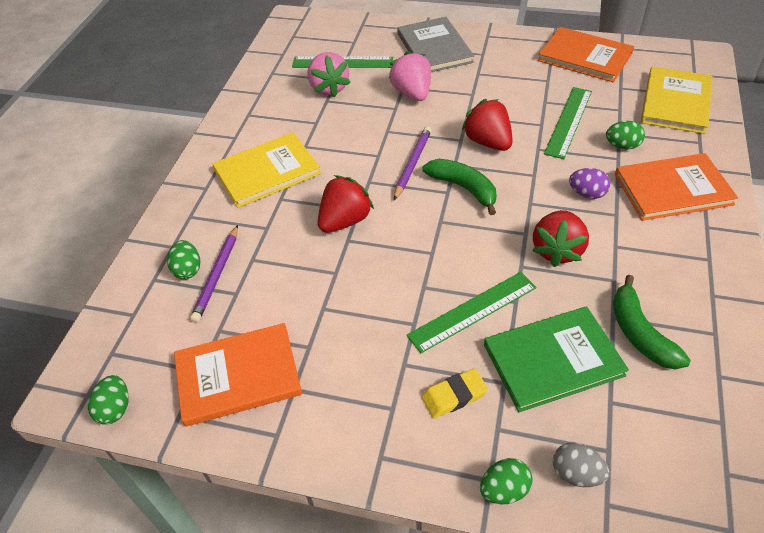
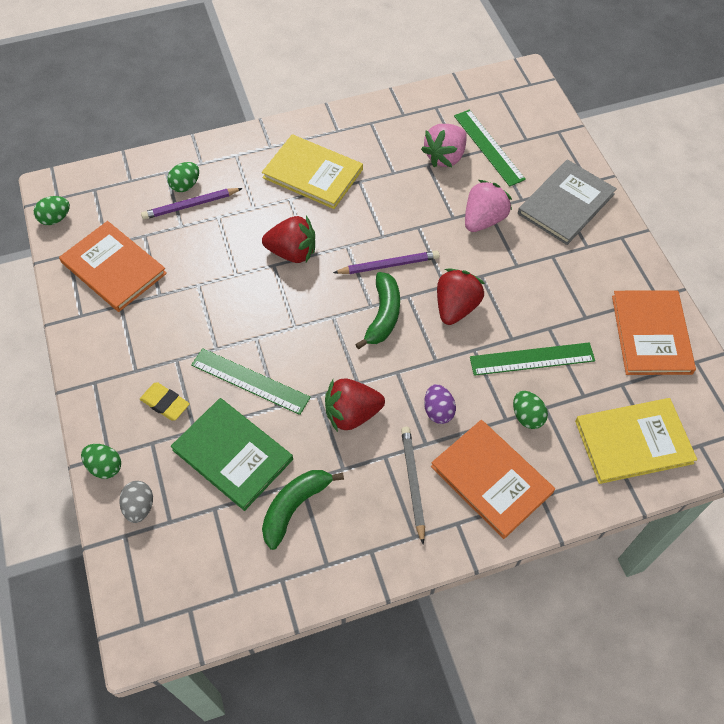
camera: 55 degrees right, 10 degrees up
(652, 238) = (413, 482): none -> grey pencil

